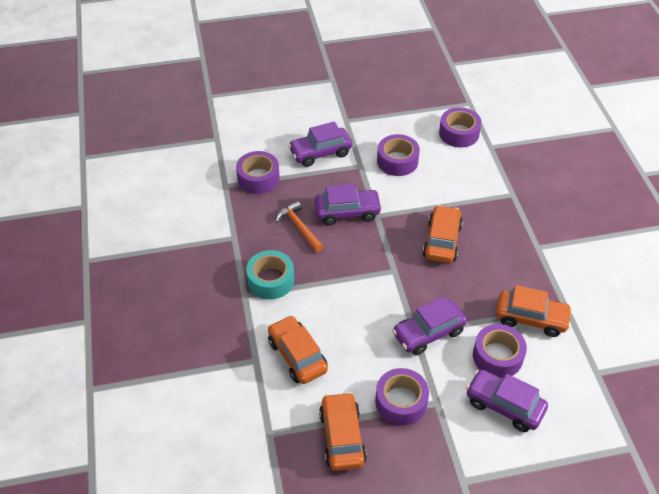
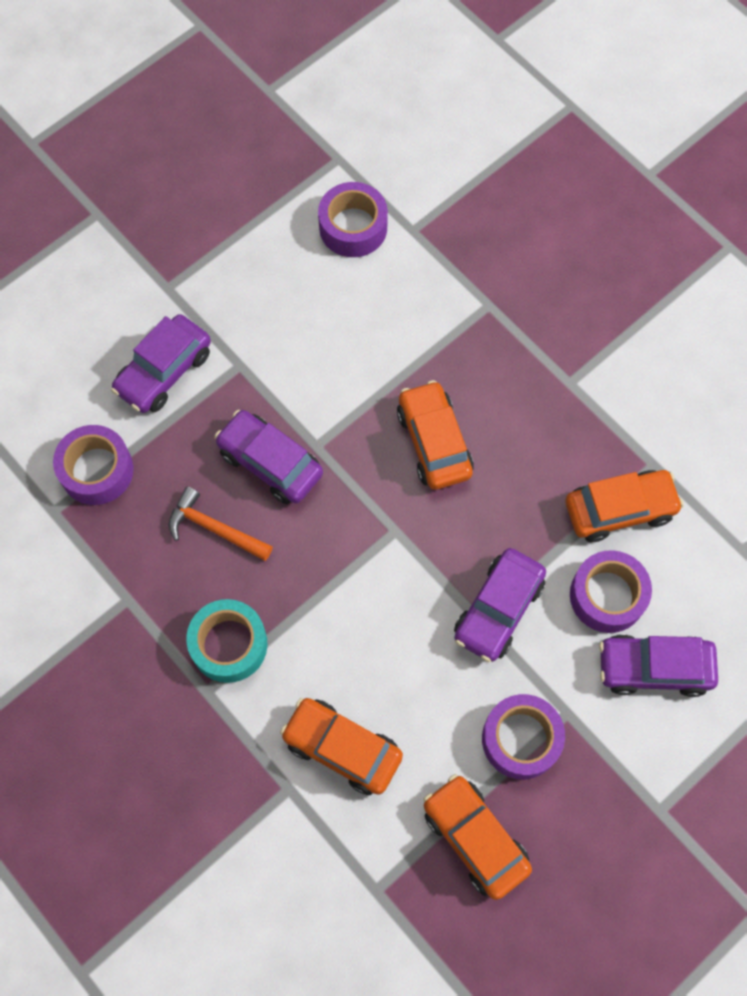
camera: 30 degrees left, 20 degrees up
(347, 212) = (270, 463): purple car -> purple car turned 105 degrees counterclockwise
(397, 161) = (290, 328): purple tape -> none

